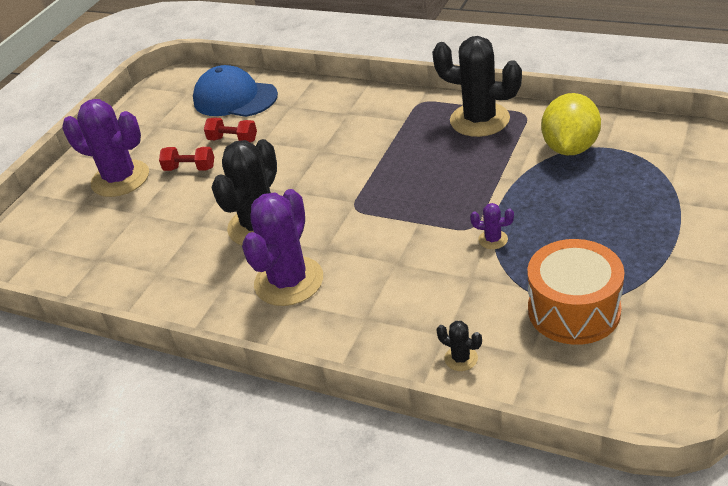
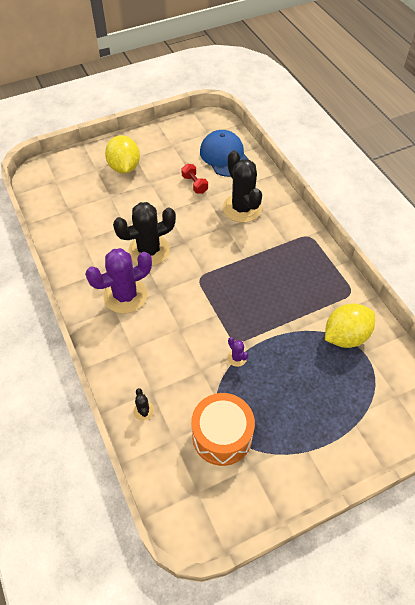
camera: 35 degrees right, 15 degrees up
(120, 179) = (124, 167): purple cactus -> yellow lemon
(190, 168) = (158, 187): red dumbbell -> none
(479, 120) = (323, 275): black cactus -> black cactus (242, 208)

